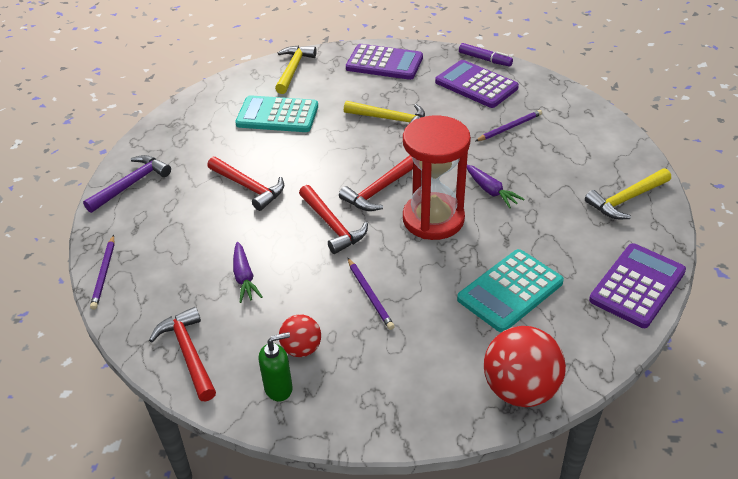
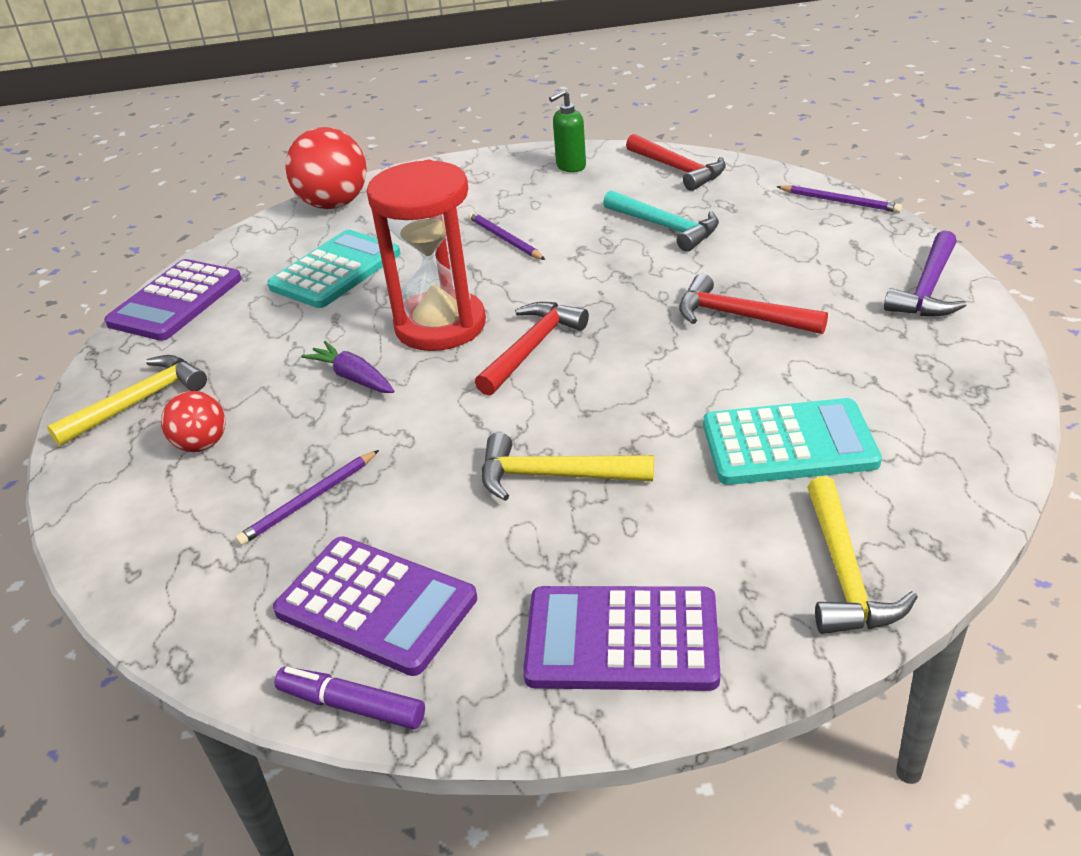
camera: 170 degrees right, 5 degrees down
(104, 274) = (839, 201): purple pencil -> purple pencil turned 135 degrees clockwise
(244, 277) = (665, 227): purple carrot -> turquoise hammer
(301, 349) = (562, 191): red ball -> red ball (202, 444)
(332, 225) = (583, 293): red hammer -> none

